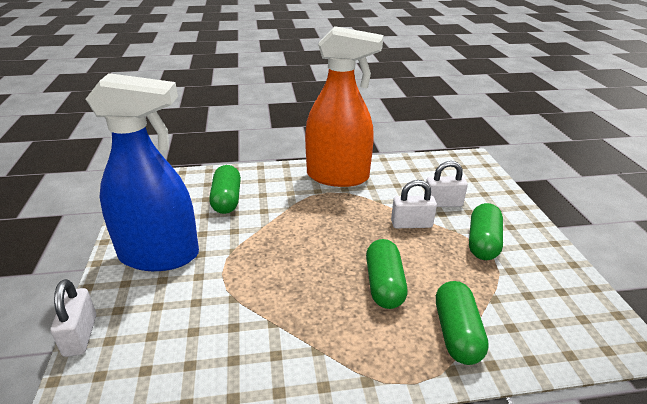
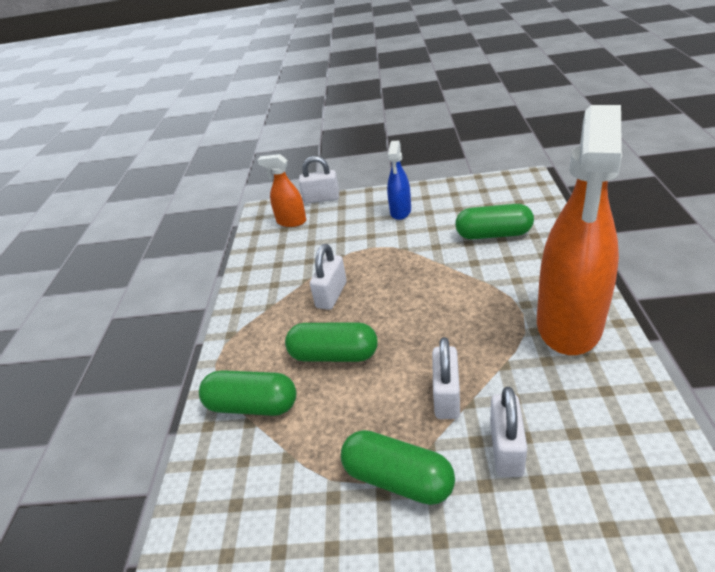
camera: 105 degrees right, 5 degrees up
(129, 363) = (291, 221): none -> orange spray bottle
(159, 255) = (400, 212): blue spray bottle -> blue spray bottle, size x0.46
(300, 297) = (331, 295): none -> white padlock

